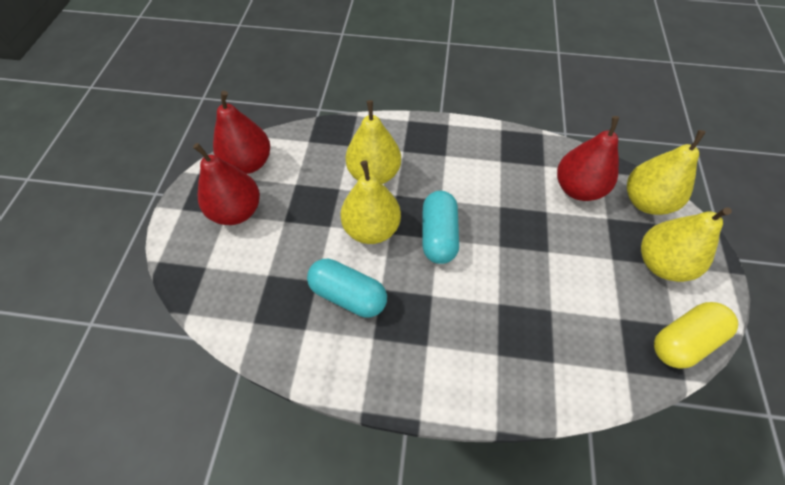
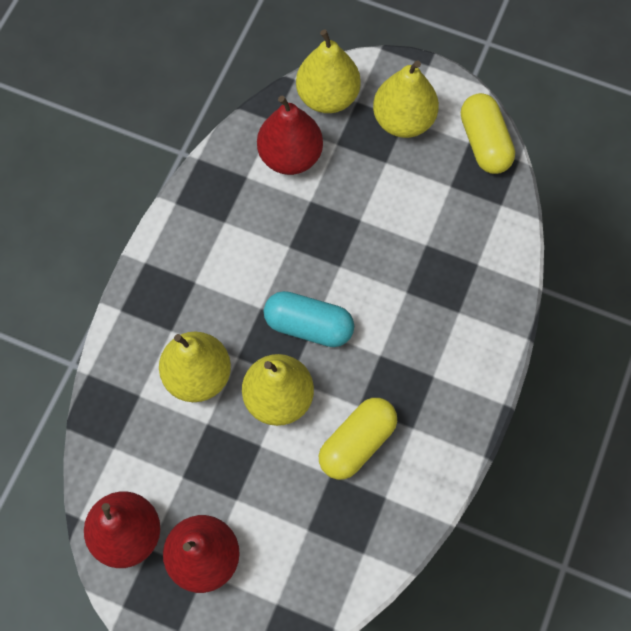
camera: 75 degrees left, 10 degrees up
(348, 295) = (357, 443): turquoise capsule -> yellow capsule

